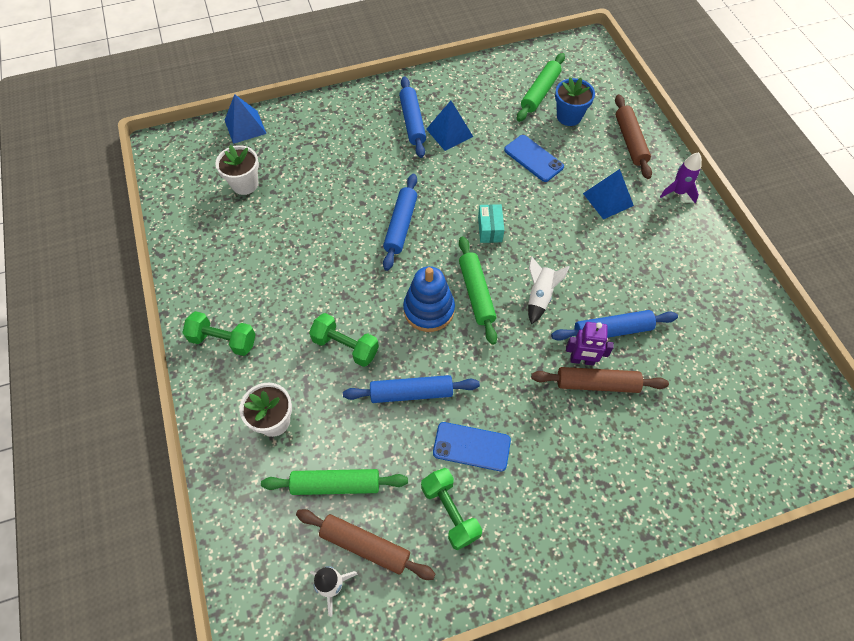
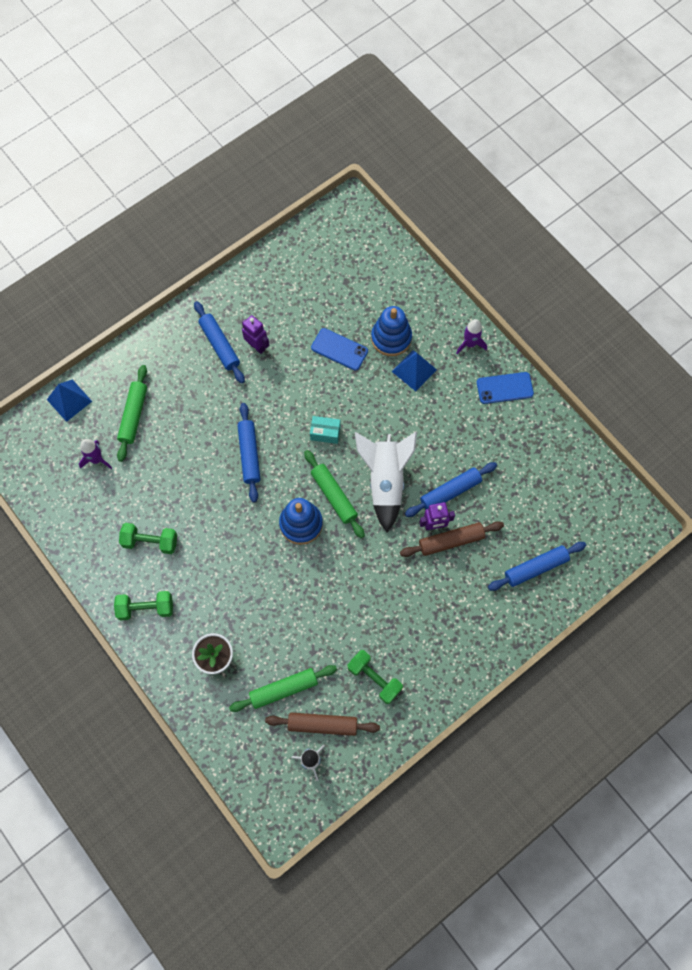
camera: 20 degrees left, 10 degrees up
(245, 184) = (96, 459): white flower pot -> purple rocket
(345, 346) = (246, 578): green dumbbell -> green dumbbell (150, 542)
(411, 393) = (313, 598): blue rolling pin -> blue rolling pin (535, 568)
(449, 132) = (257, 346): blue pyramid -> purple robot
(471, 446) = (373, 624): blue phone -> blue phone (504, 388)
(490, 229) = (325, 433): turquoise box -> turquoise box turned 60 degrees counterclockwise
(540, 92) = (323, 276): green rolling pin -> green rolling pin (133, 415)
(540, 296) = (385, 481): white rocket -> white rocket, size x1.84
(569, 116) = (356, 294): blue flower pot -> none
(592, 163) = (391, 338): none -> blue stacking toy
(630, 141) = (417, 304): brown rolling pin -> none

